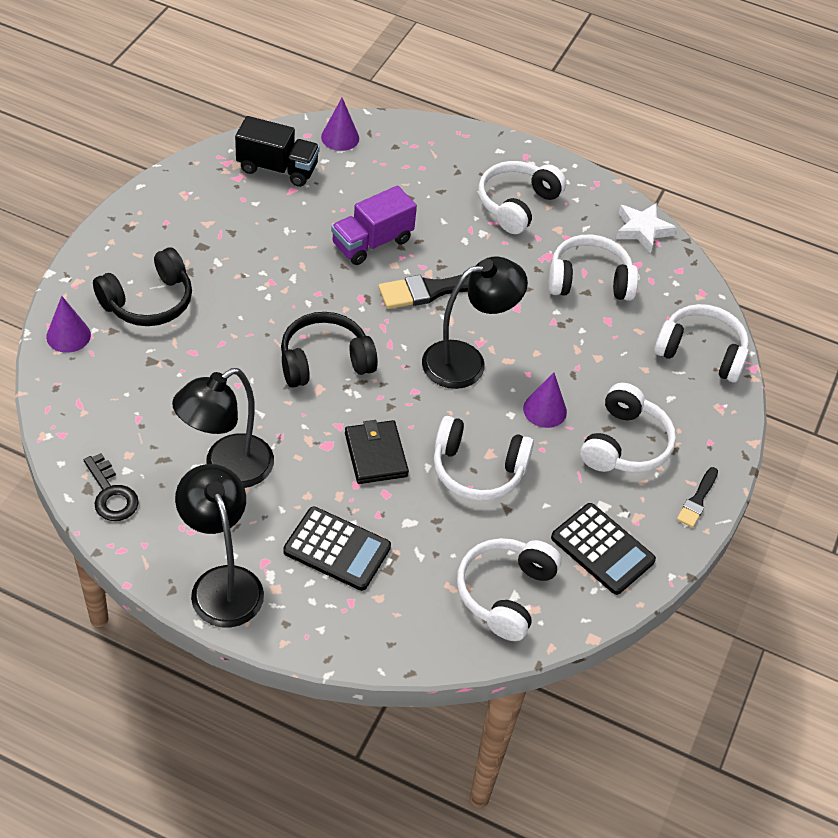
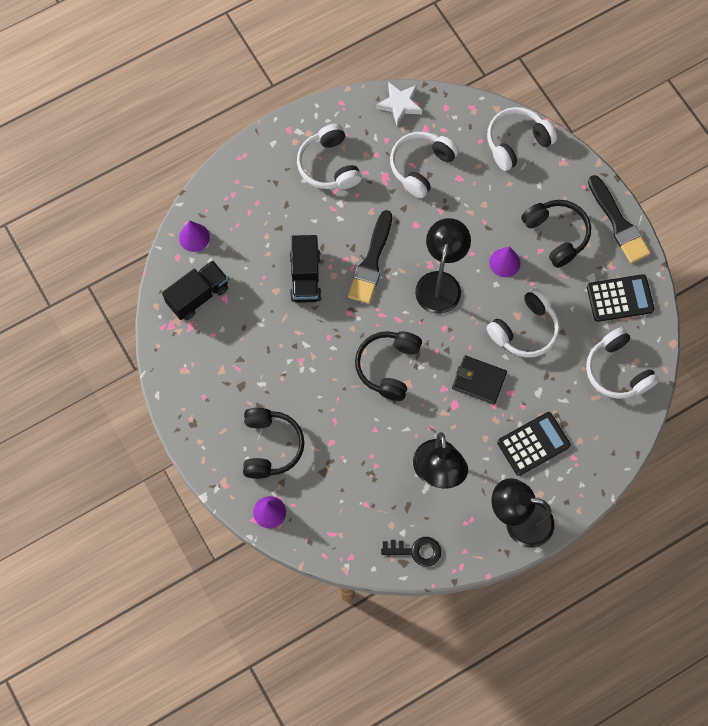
camera: 50 degrees left, 20 degrees up
(372, 242) = (305, 277): purple truck -> black truck
(625, 444) = (556, 235): white headphones -> black headphones
(697, 500) = (618, 223): black brush -> black brush, size x1.87

